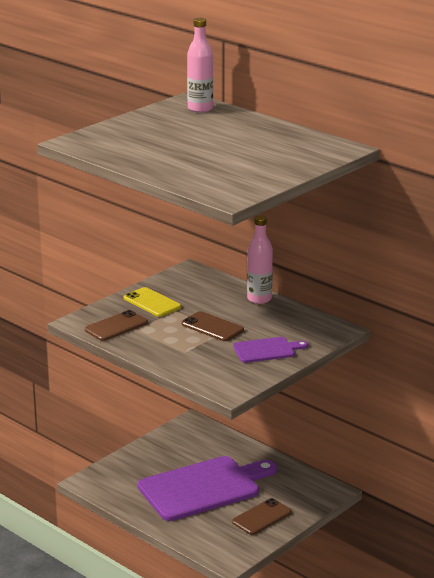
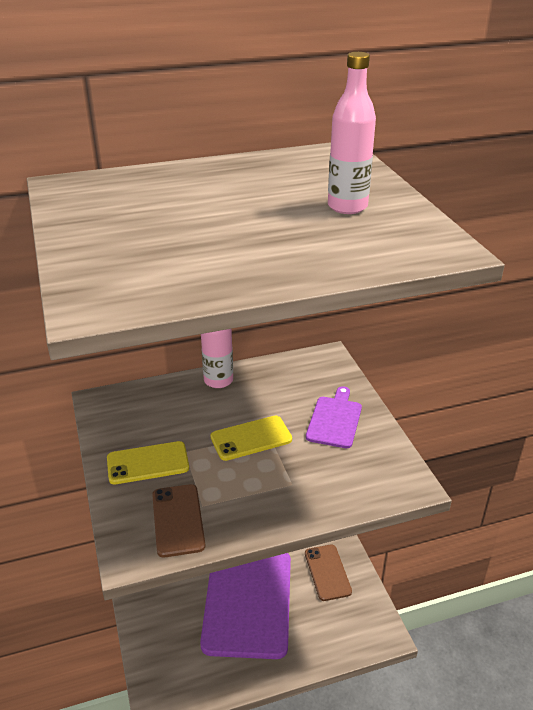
camera: 60 degrees left, 10 degrees up
(200, 109) = (104, 186): pink bottle -> pink bottle (347, 207)
(212, 327) = (251, 438): brown phone -> yellow phone

